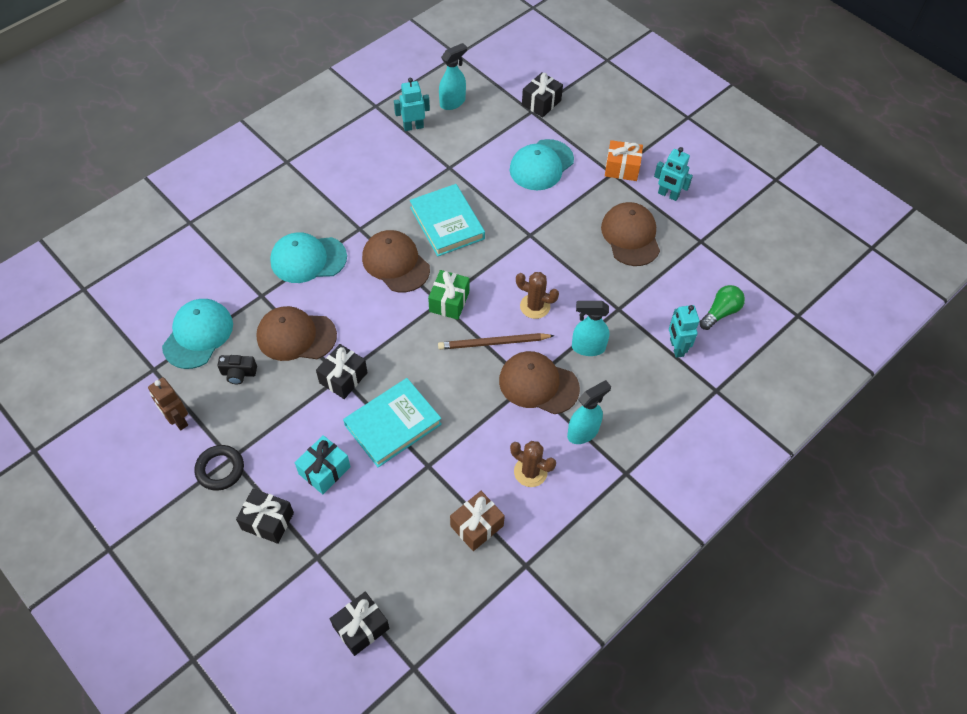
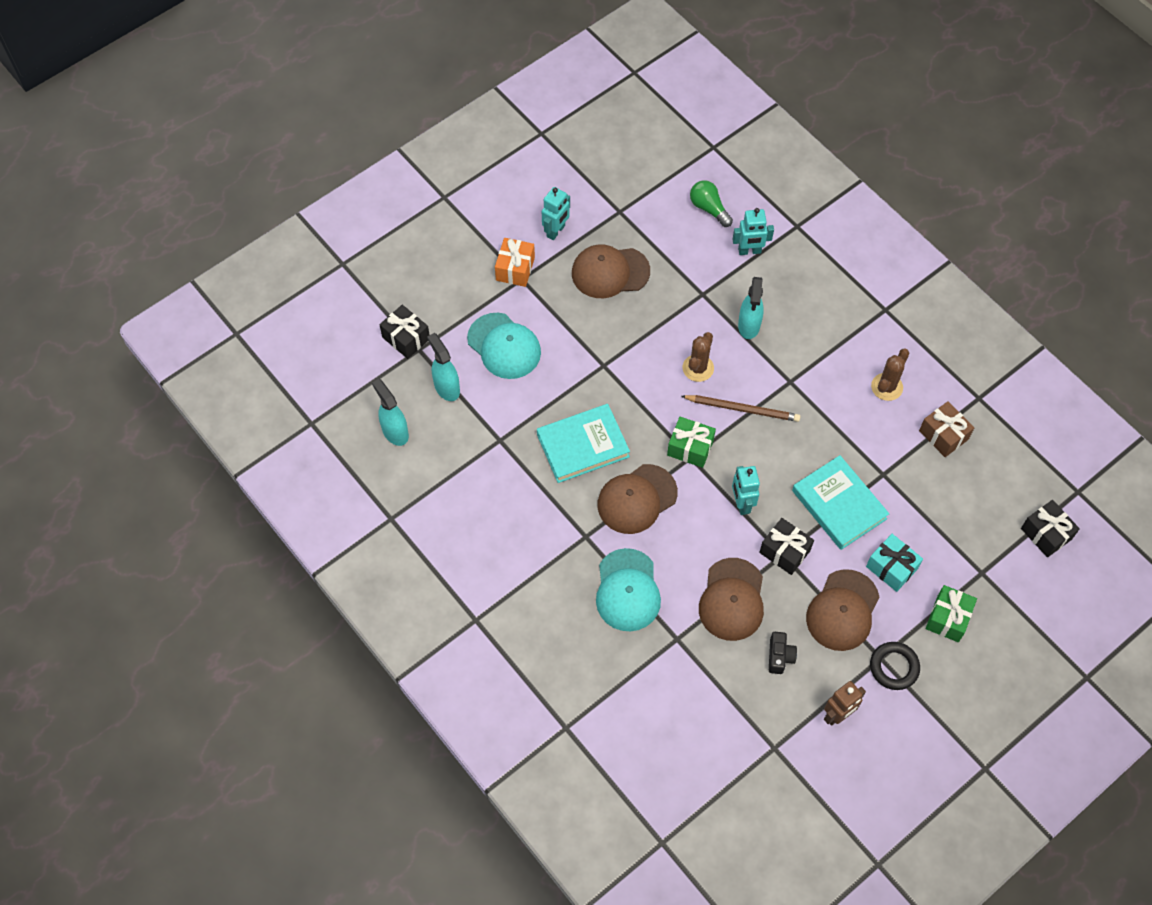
camera: 85 degrees left, 5 degrees up
(198, 335) = (729, 703): turquoise cap -> none
(268, 521) = (948, 618): black gift -> green gift
(413, 127) = (431, 476): turquoise robot -> turquoise robot (741, 504)
(493, 343) = (742, 409): brown pencil -> brown pencil turned 75 degrees counterclockwise
(538, 384) = (791, 372): brown cap -> brown cap (842, 610)
(583, 432) = (844, 339): turquoise spray bottle -> turquoise spray bottle (446, 387)

